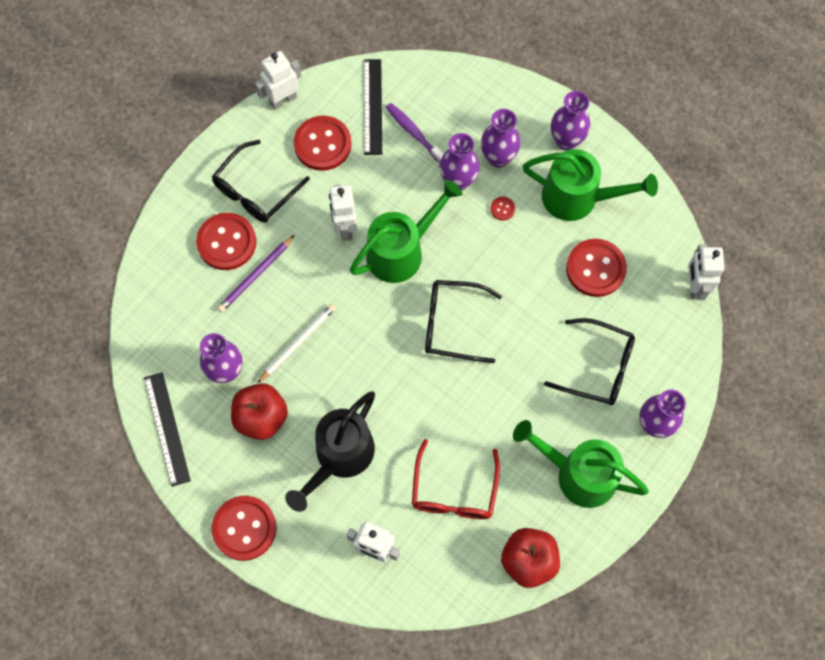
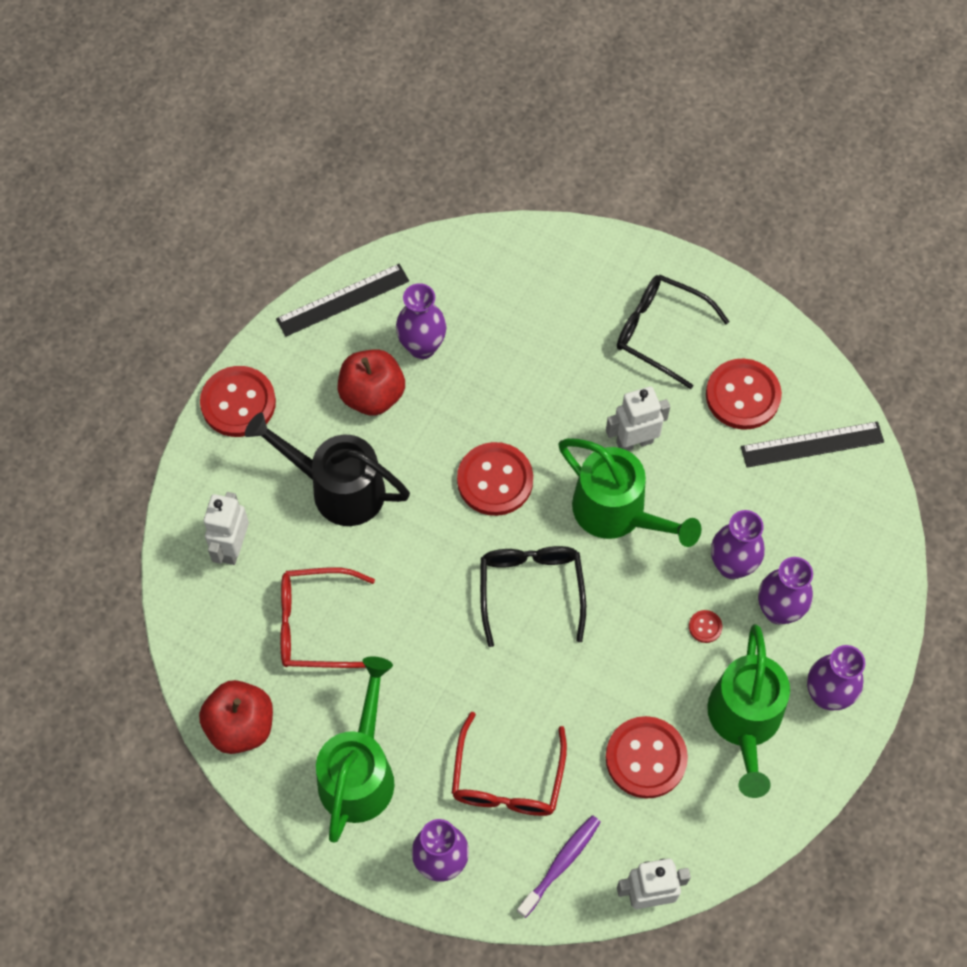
camera: 80 degrees right, 5 degrees down
(226, 242) = (585, 314): red button -> red button (495, 480)
(256, 275) = (549, 354): purple pencil -> none
(283, 99) = (793, 339): white robot -> none
(298, 343) = (472, 416): white pencil -> none
(414, 133) = (787, 500): purple toothbrush -> purple toothbrush (561, 864)
(599, 367) = (507, 780): black glasses -> red glasses

